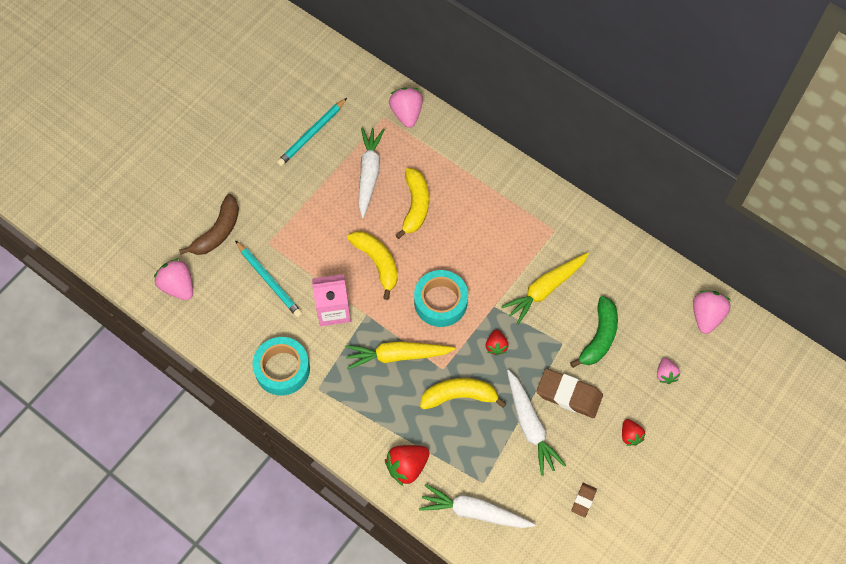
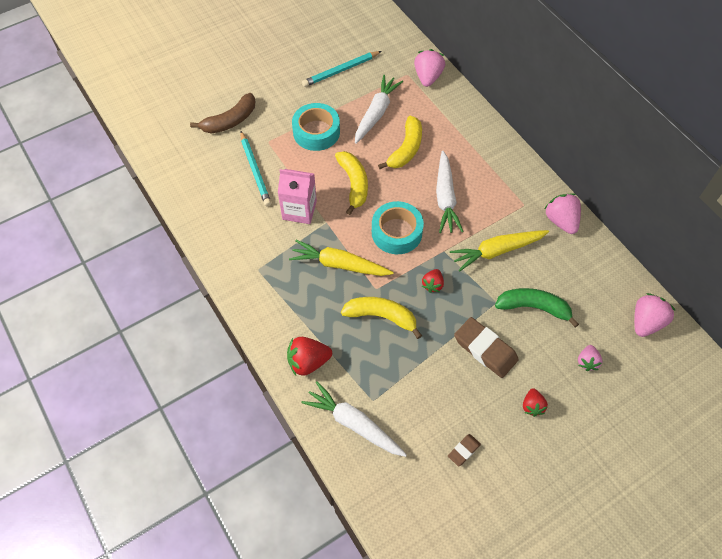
camera: 20 degrees right, 5 degrees down
(178, 286) = (178, 152): pink strawberry -> pink strawberry (561, 221)
(282, 369) = (234, 243): turquoise tape -> turquoise tape (316, 132)
(530, 425) = (437, 364): white carrot -> white carrot (445, 198)
(599, 337) = (533, 307): green banana -> green banana turned 120 degrees counterclockwise

